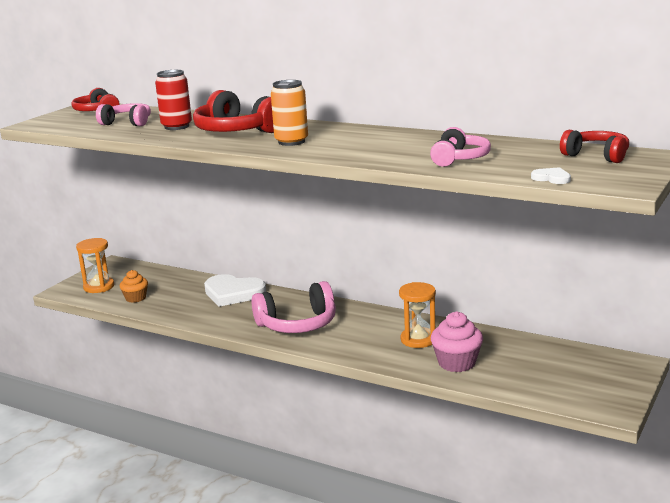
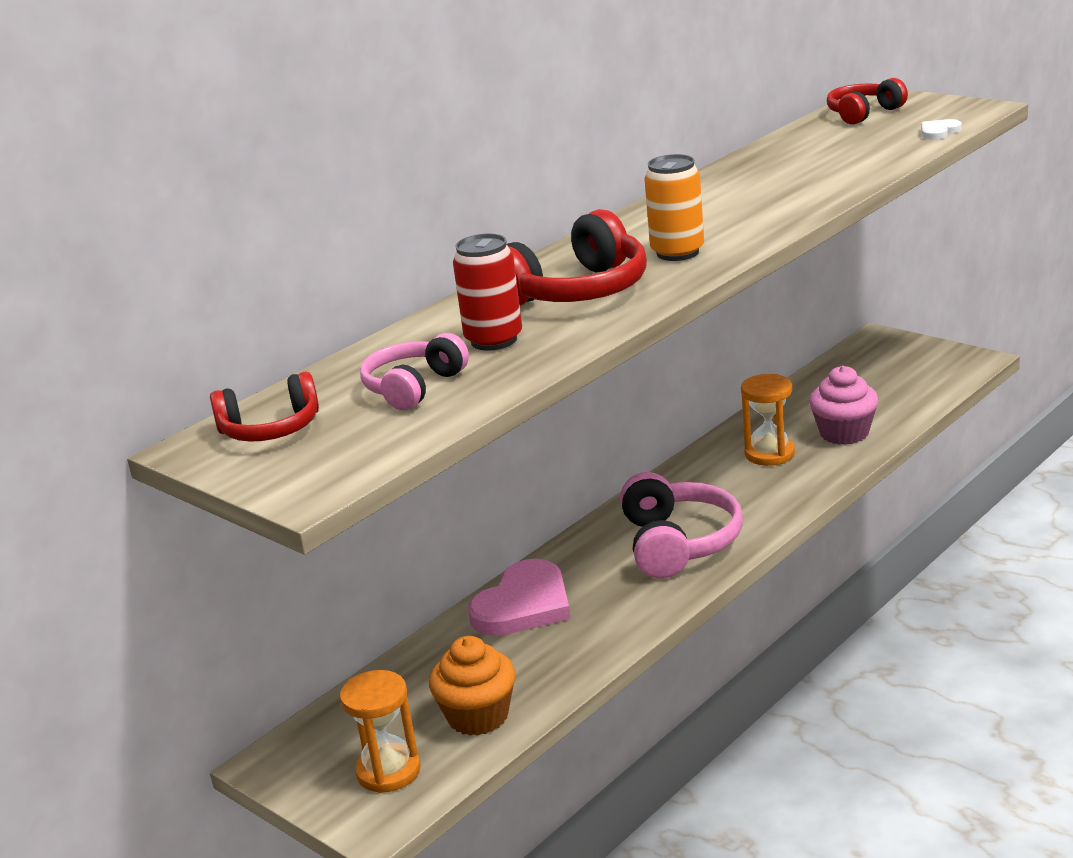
camera: 75 degrees left, 5 degrees up
(135, 298) = (478, 716): orange cupcake -> orange cupcake, size x1.53
(233, 293) = (523, 605): white heart -> pink heart
(459, 159) = (836, 166): pink headphones -> none

